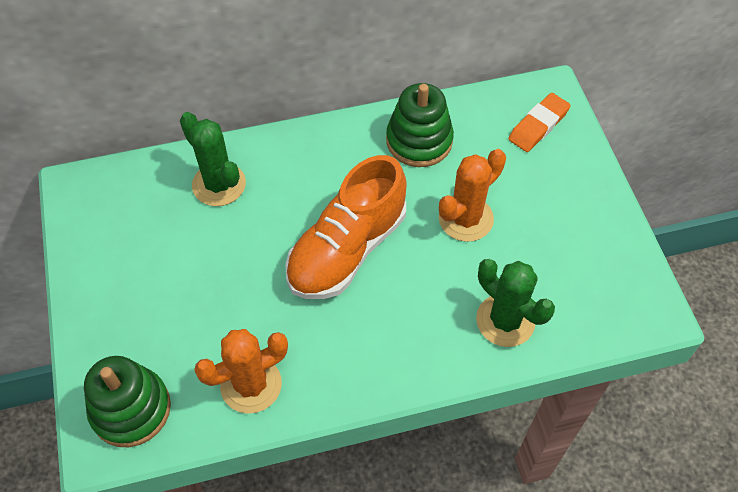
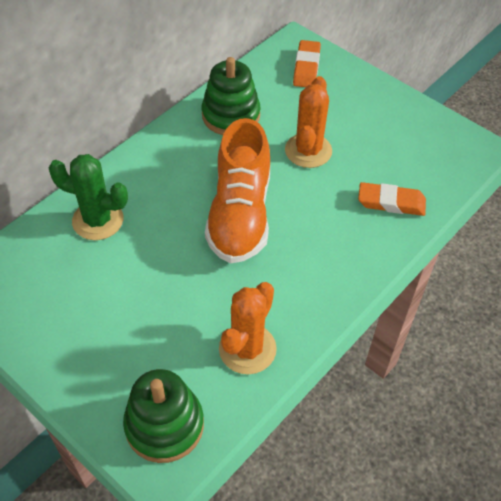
camera: 35 degrees left, 5 degrees down
(505, 320) = (391, 202): green cactus -> orange eraser

